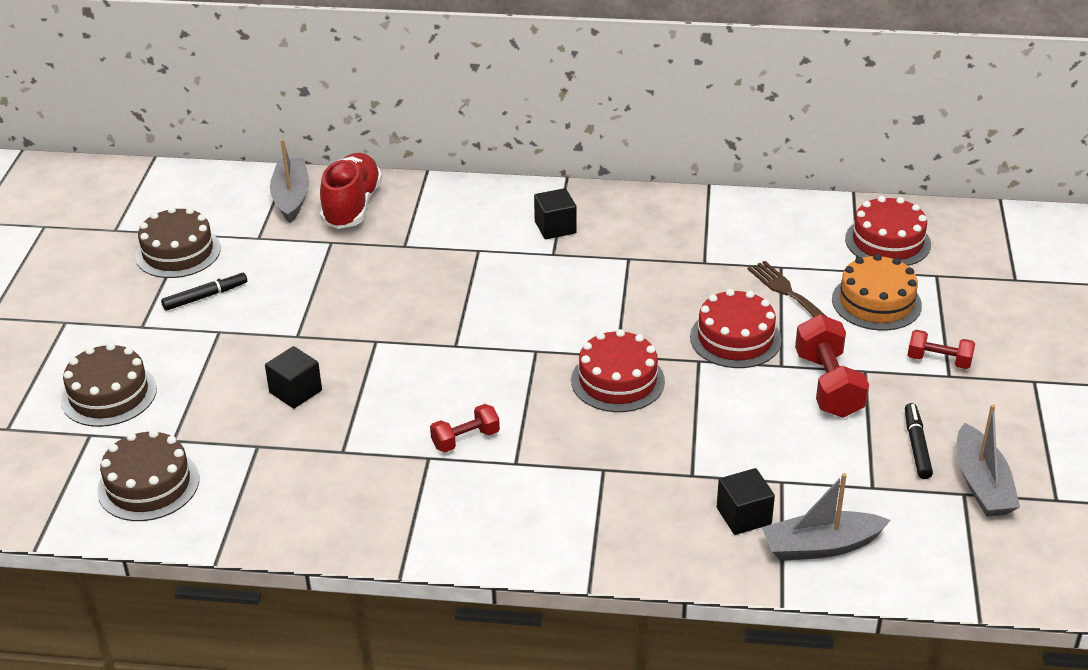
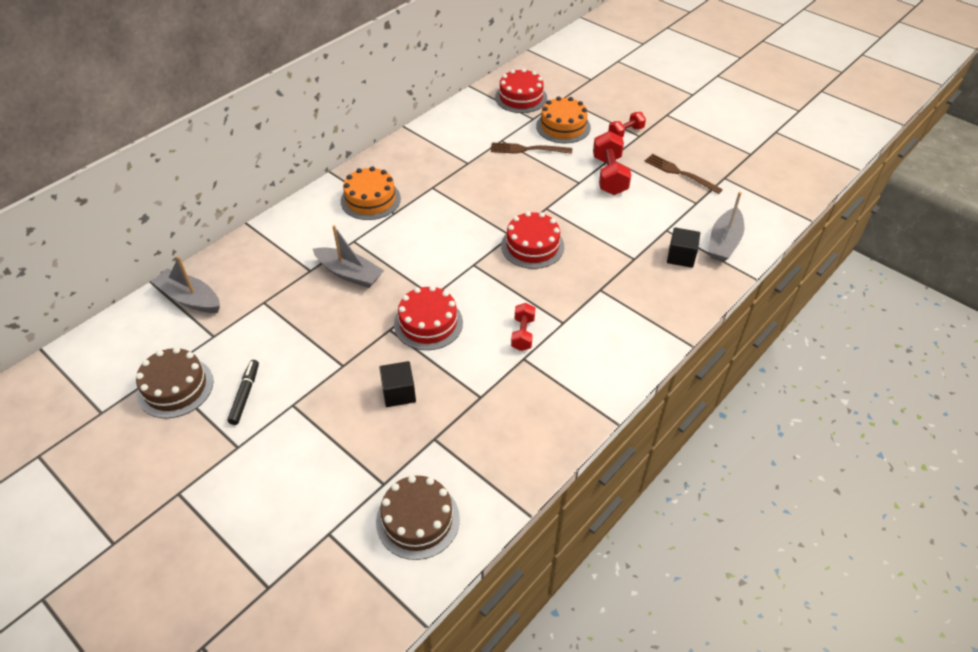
camera: 55 degrees left, 10 degrees up
(109, 394) = (295, 501): brown cake -> none
(352, 206) = (238, 274): red shoe -> none
(555, 227) = (370, 200): black cube -> orange cake
(735, 338) = (542, 186): red cake -> red cake (428, 323)
(828, 385) = (609, 175): red dumbbell -> red dumbbell turned 60 degrees clockwise
(916, 446) = (679, 173): black marker -> brown fork
(982, 484) = (722, 169): grey boat -> grey boat (349, 273)

